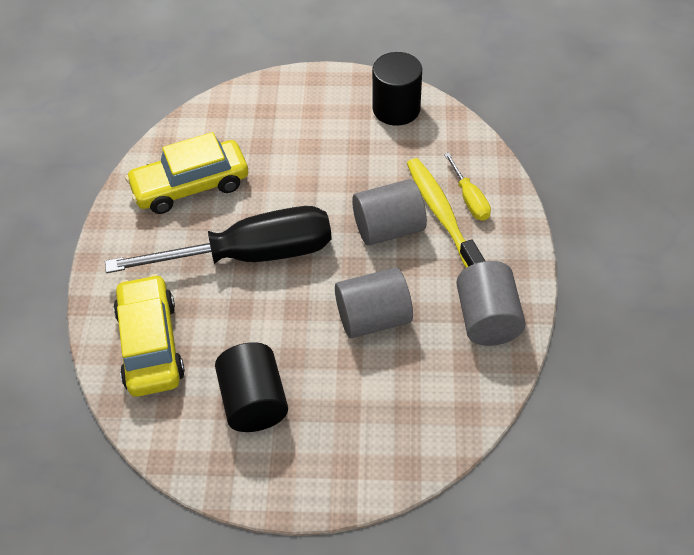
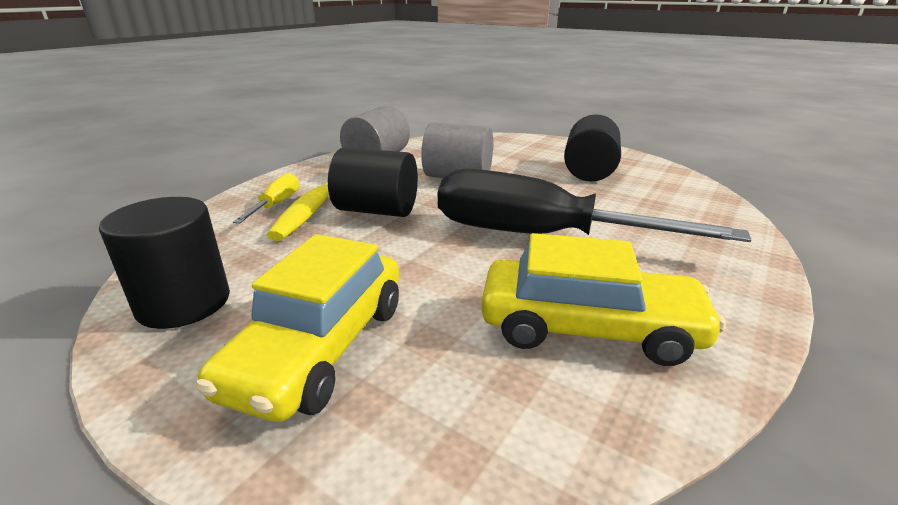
camera: 150 degrees left, 25 degrees down
(151, 344) = (682, 214): yellow car -> yellow car (319, 347)
(388, 228) = (376, 210): grey cylinder -> black cylinder

